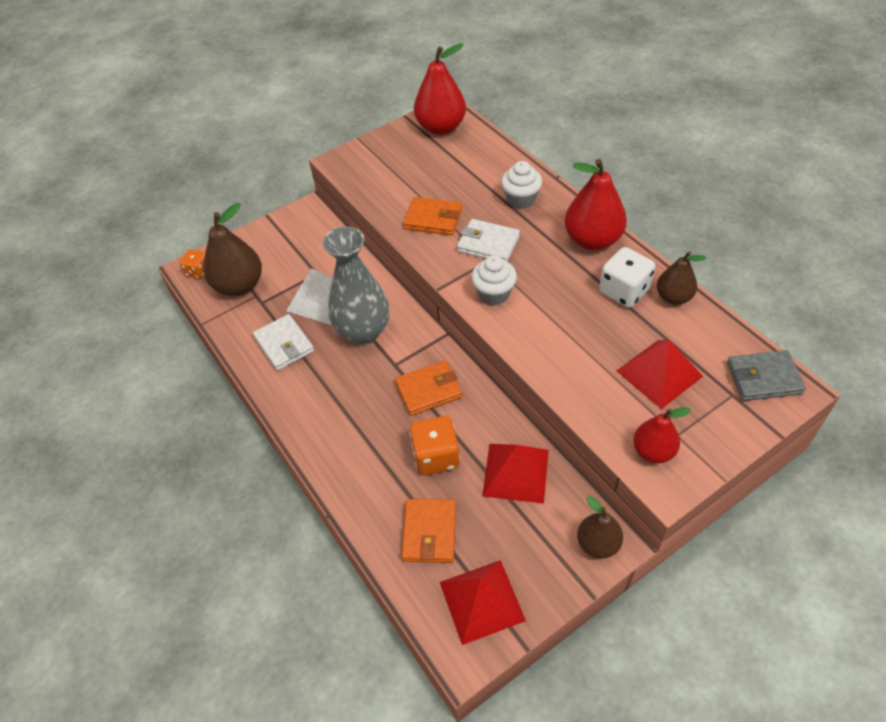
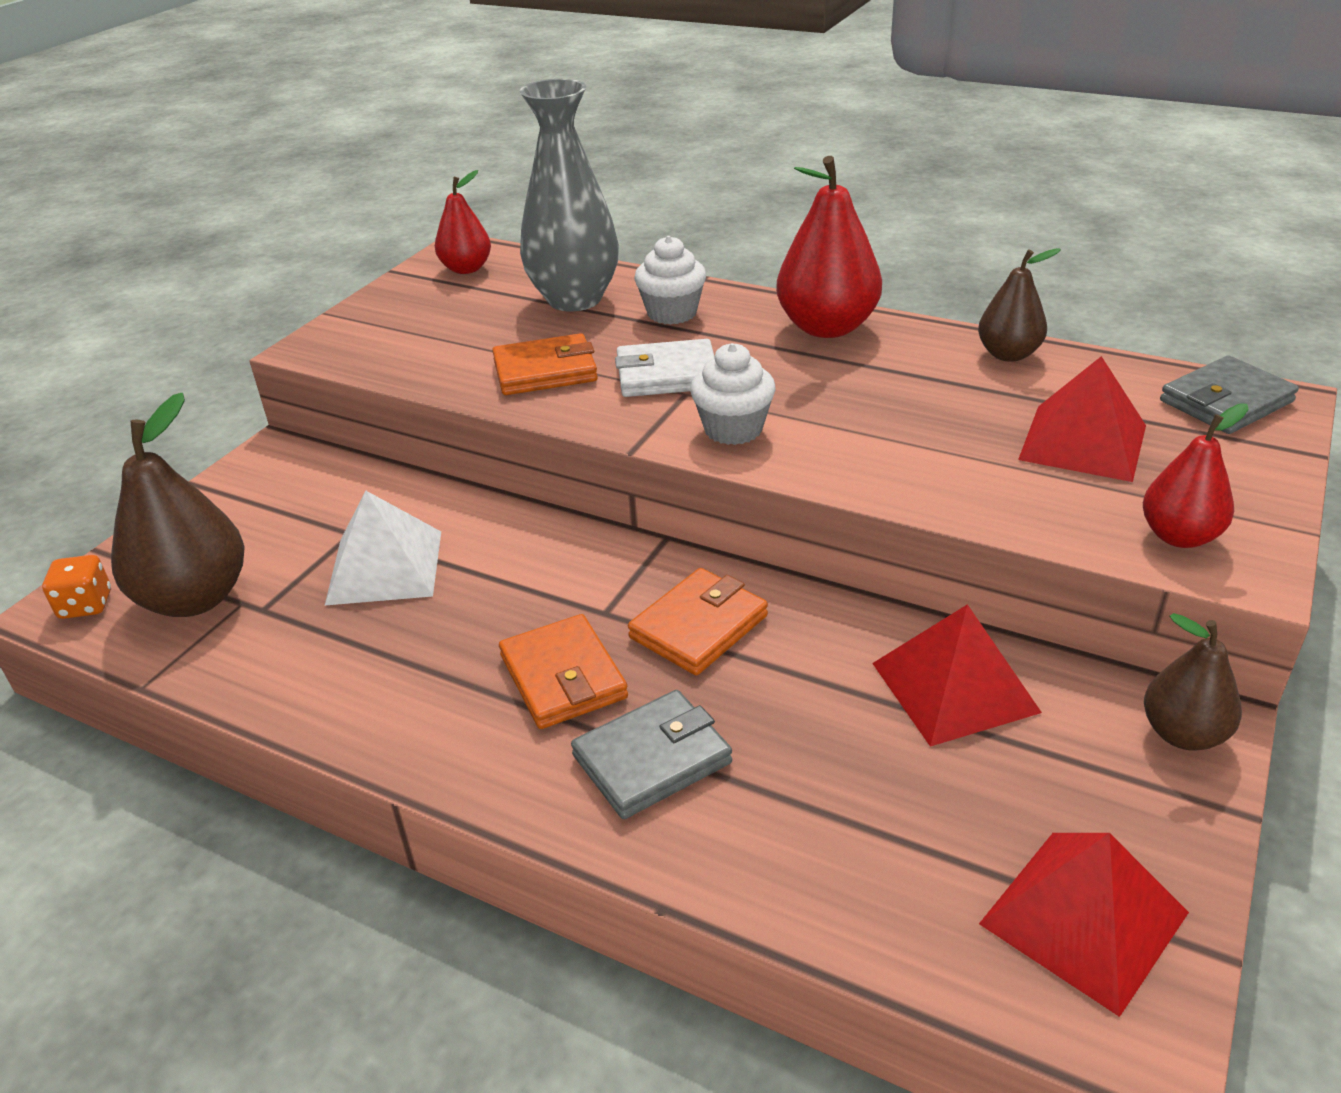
camera: 30 degrees left, 15 degrees down
(284, 344) = (357, 657): white wallet -> none
(363, 331) = (507, 585): grey vase -> grey vase (574, 299)
(366, 448) = (652, 759): none -> grey wallet
(429, 532) = (887, 847): orange wallet -> orange wallet (563, 677)
(436, 456) = (795, 720): orange dice -> none
(441, 127) = (466, 269): red pear -> red pear, size x0.60
(624, 291) = (932, 368): white dice -> none

